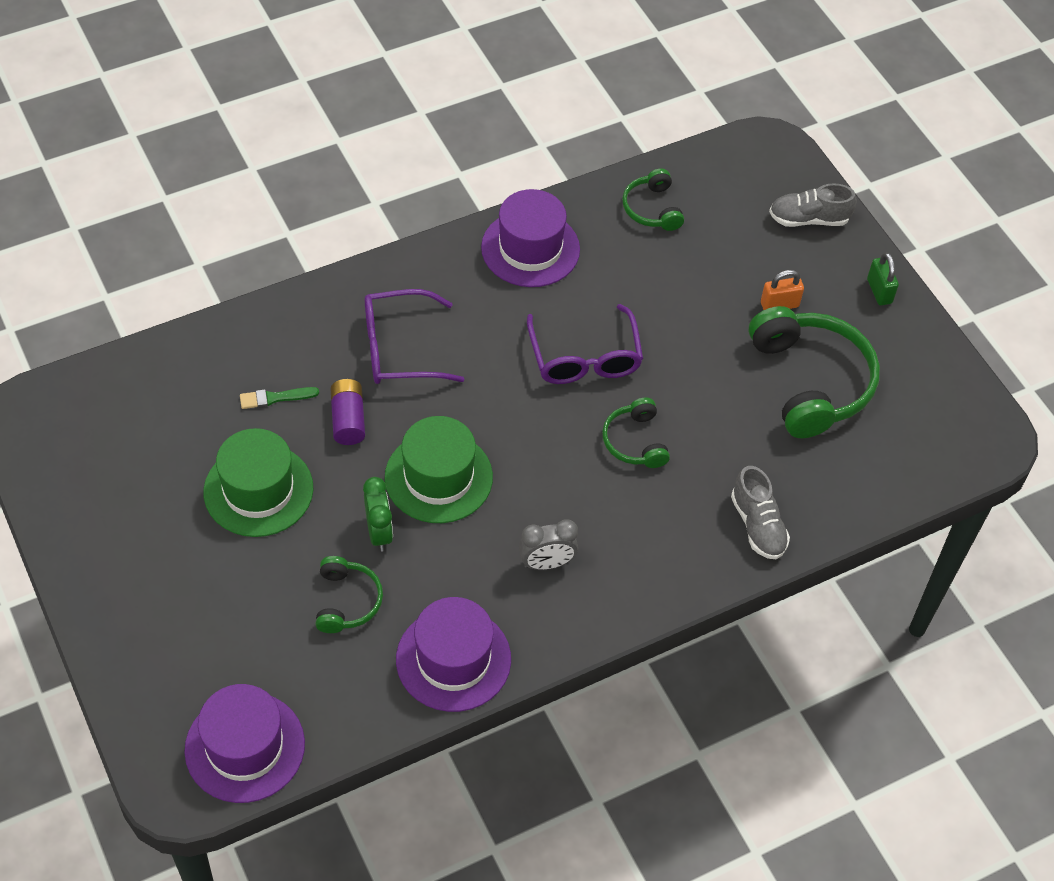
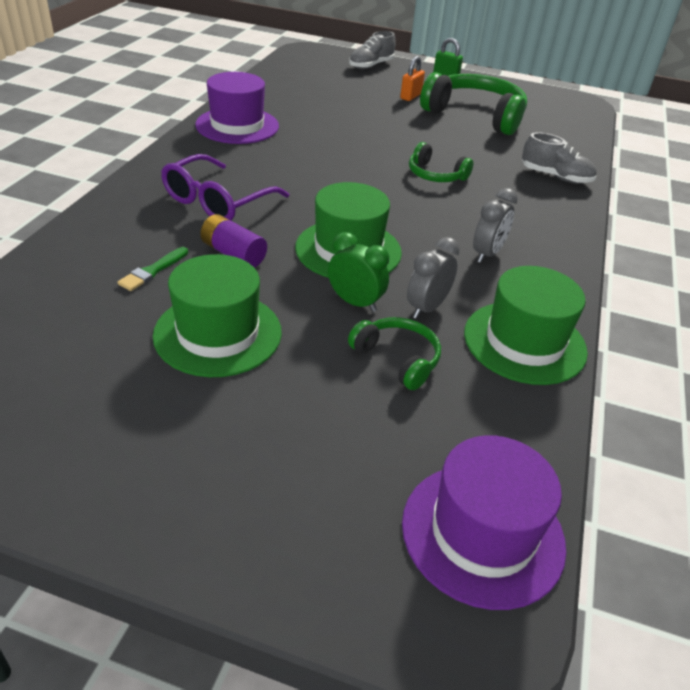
camera: 45 degrees left, 15 degrees down
(424, 576) = (427, 308): none -> grey clock
(453, 659) = (524, 342): purple hat -> green hat
(584, 357) = (345, 154): purple glasses -> none
(652, 209) = (284, 88): green headphones -> none

